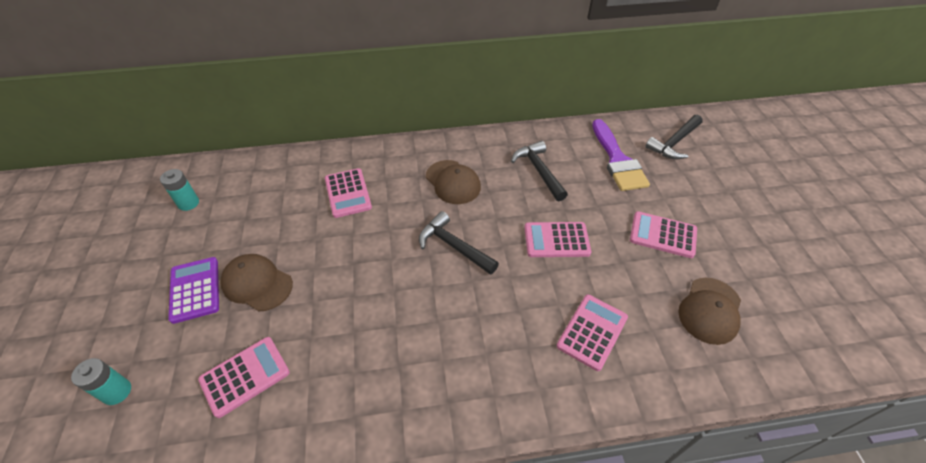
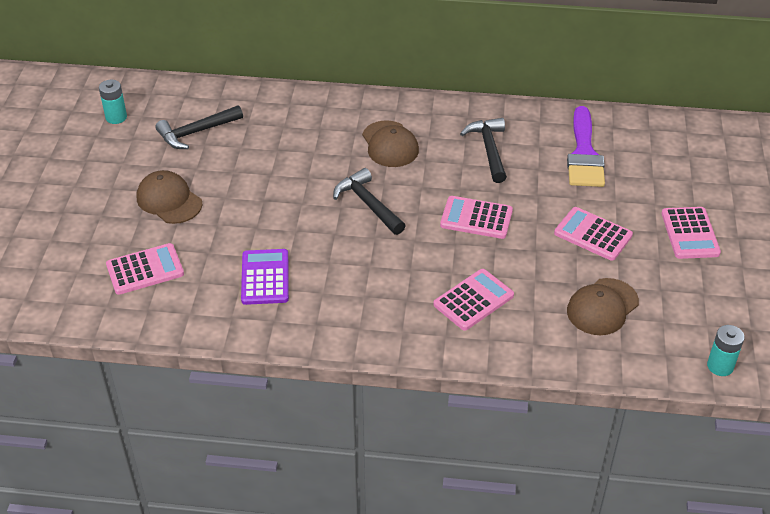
camera: 15 degrees right, 5 degrees down
(117, 392) = (37, 259): turquoise battery -> turquoise battery (720, 366)
(195, 290) = (112, 194): purple calculator -> purple calculator (265, 277)
(348, 193) = (276, 136): pink calculator -> pink calculator (690, 233)
(674, 143) = (662, 147): black hammer -> black hammer (196, 132)

